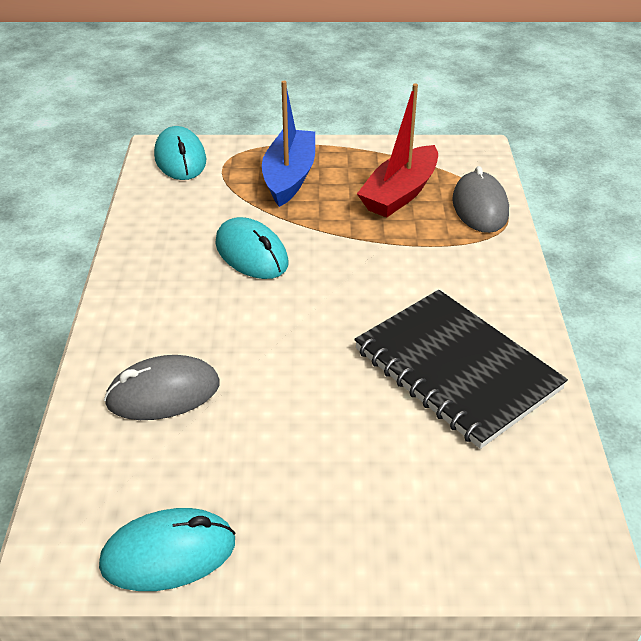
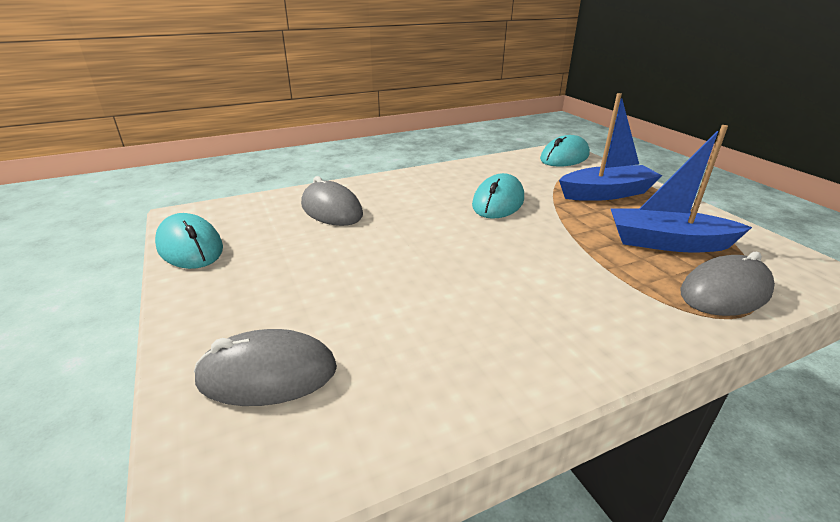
camera: 65 degrees right, 10 degrees down
(400, 193) = (667, 243): red boat -> blue boat
(456, 369) = (453, 331): black notebook -> none
(459, 504) = (267, 374): none -> grey mouse

